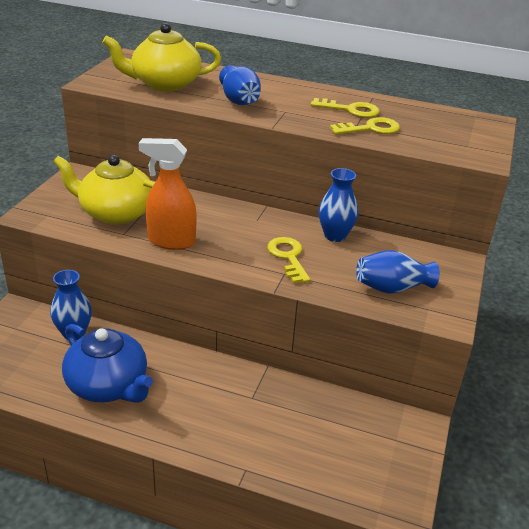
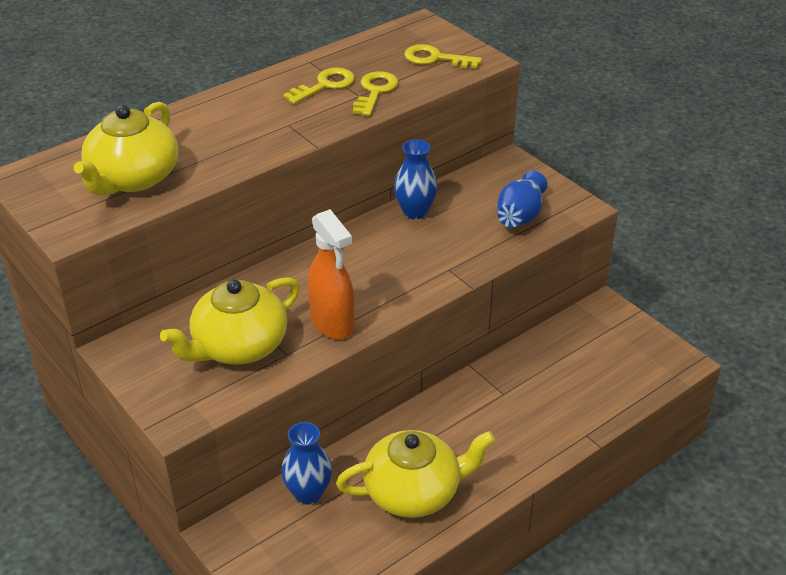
camera: 55 degrees left, 5 degrees up
(108, 385) = (414, 492): blue teapot -> yellow teapot
(171, 241) = (332, 323): orange spray bottle -> orange spray bottle turned 75 degrees counterclockwise
(239, 101) = (234, 144): blue vase -> none
(288, 257) = (426, 256): yellow key -> yellow key (436, 59)

